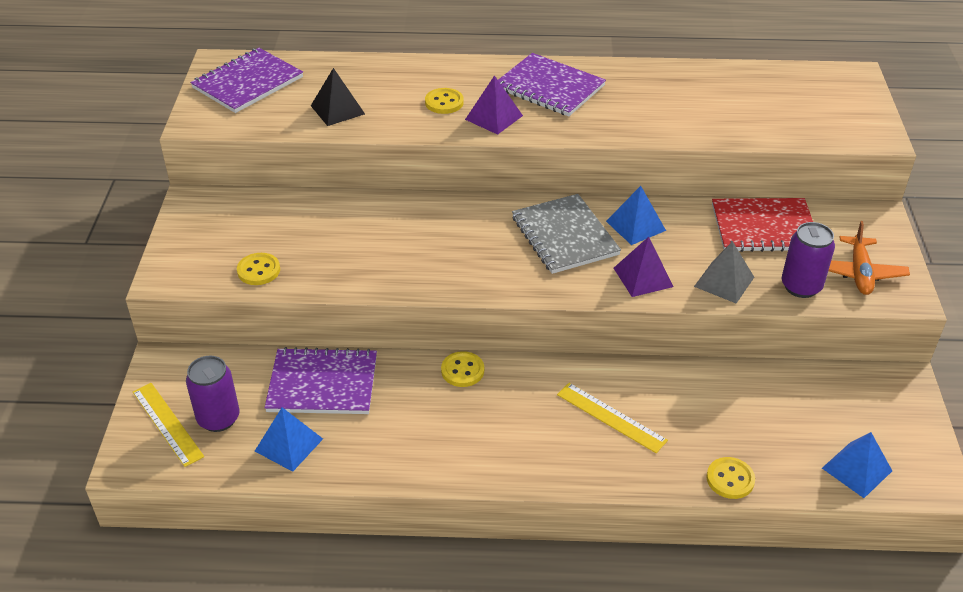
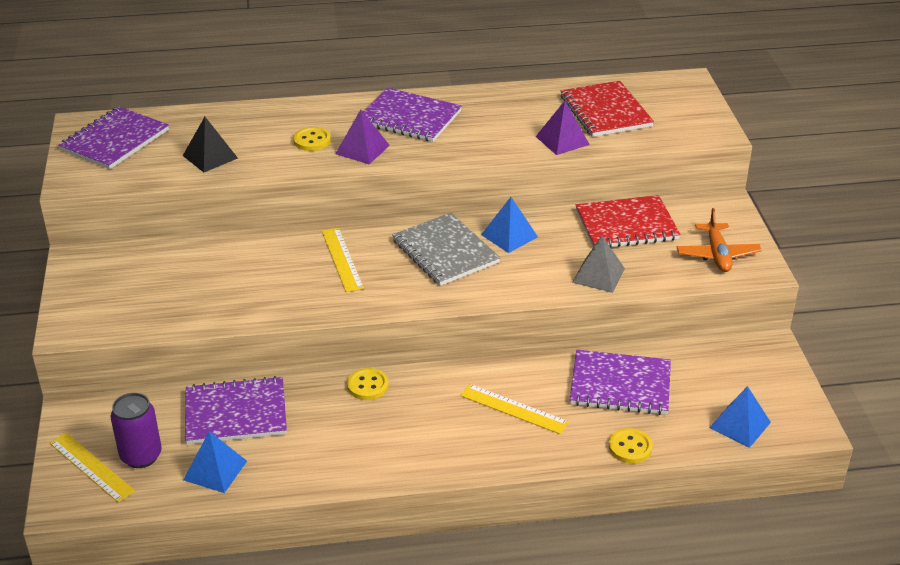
camera: 10 degrees left, 5 degrees down
(258, 270) = (158, 314): yellow button -> none
(456, 232) = (342, 259): none -> yellow ruler
(643, 277) = (524, 279): purple pyramid -> purple pyramid (562, 140)
(731, 405) = (620, 385): none -> purple notebook
(759, 100) = (605, 111): none -> red notebook
(801, 286) = (667, 272): purple can -> none

